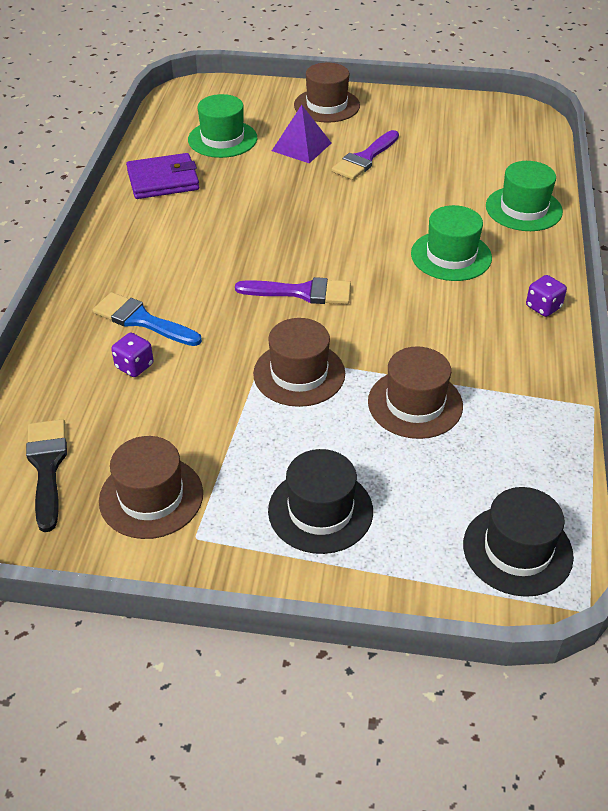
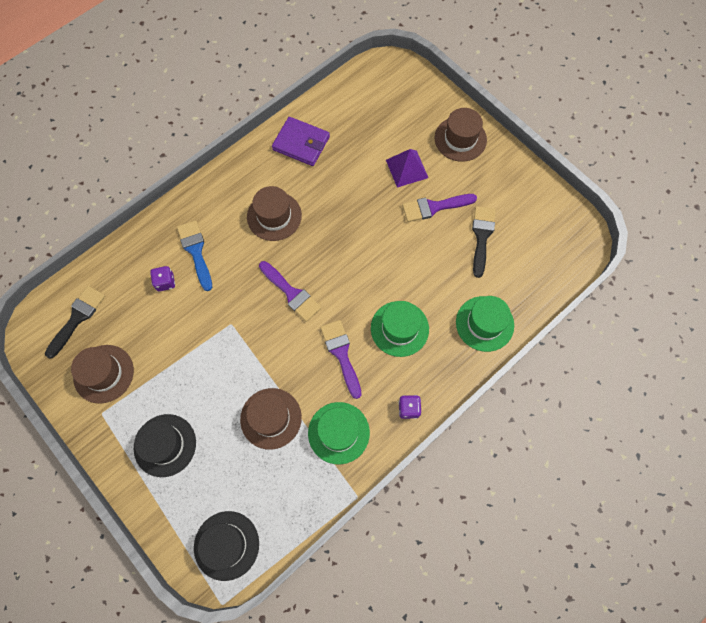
camera: 40 degrees right, 25 degrees up
(222, 139) = (367, 128): green hat -> green hat (338, 432)
(299, 374) = (235, 351): brown hat -> brown hat (274, 216)
(420, 307) = (341, 354): none -> purple brush
(437, 156) = (481, 237): none -> black brush

